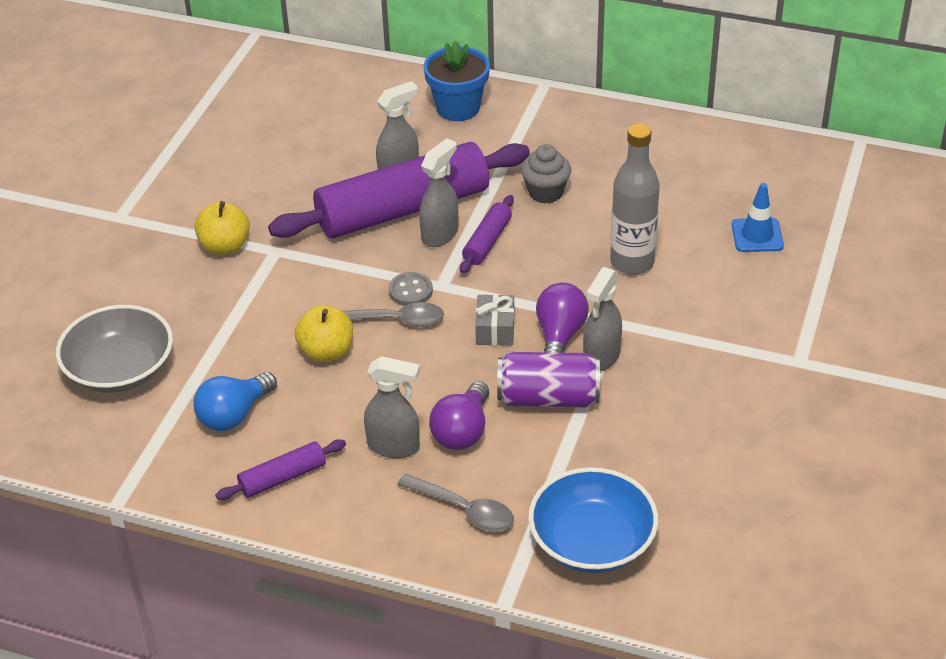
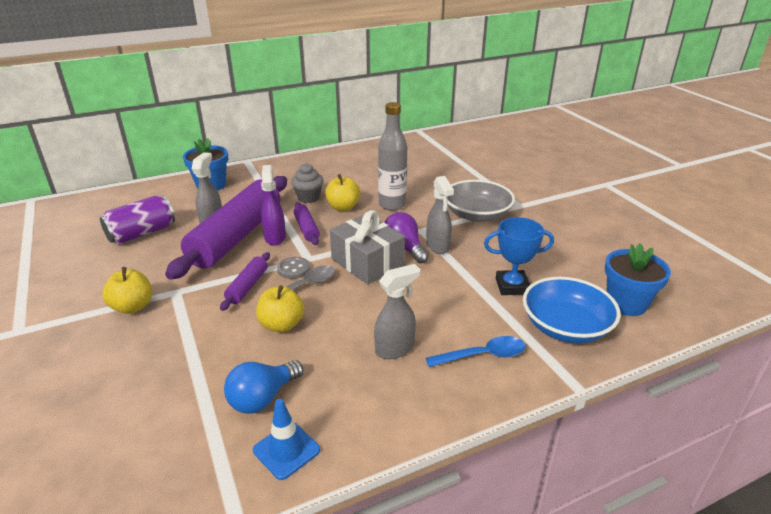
camera: 45 degrees left, 10 degrees down
(120, 369) = (128, 425): grey bowl -> grey bowl (477, 215)
(234, 415) = (262, 398): blue light bulb -> blue light bulb turned 45 degrees clockwise
(283, 478) = (350, 413): purple rolling pin -> purple rolling pin (248, 286)
(440, 234) = (275, 237): grey spray bottle -> purple spray bottle
(462, 431) = (421, 317): purple light bulb -> none
(464, 510) = (483, 355): grey spoon -> blue spoon
(495, 329) = (367, 262): grey gift -> grey gift, size x1.85
(548, 398) = (440, 276): purple can -> purple can (142, 233)
(568, 232) = (343, 207): none -> yellow apple
(608, 461) = (512, 286): none -> blue trophy
(705, 566) = (626, 303): none -> blue flower pot
(757, 235) = (429, 173): blue traffic cone -> blue traffic cone (286, 450)

